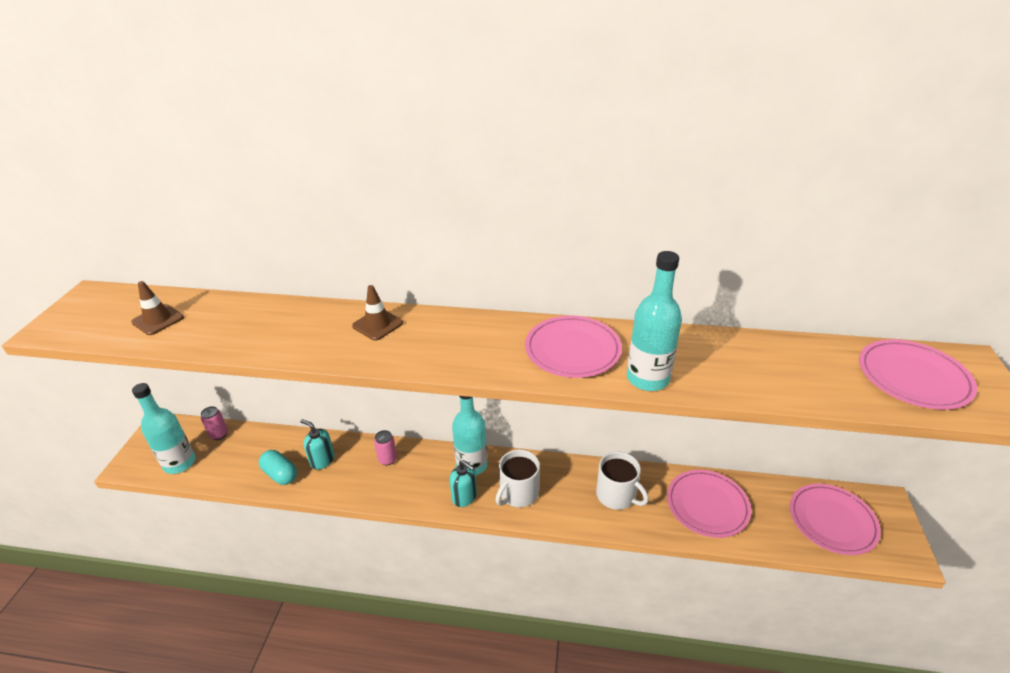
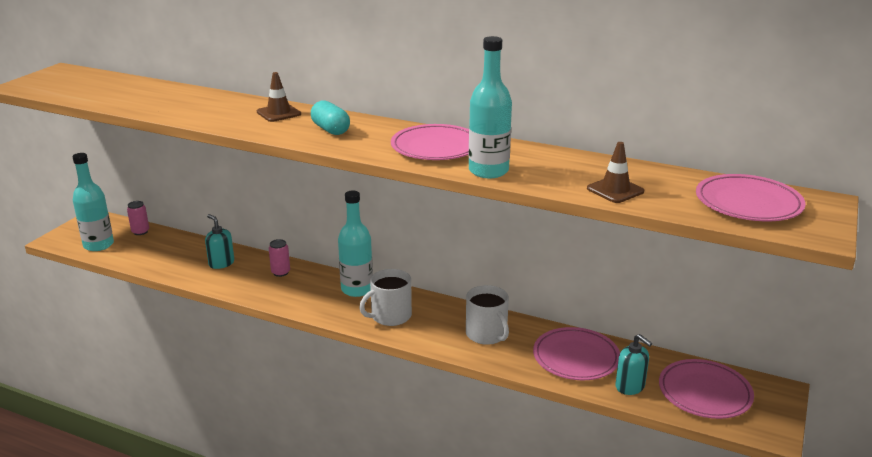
camera: 15 degrees right, 10 degrees down
(158, 320) = (105, 90): brown traffic cone -> brown traffic cone (615, 190)
(280, 474) = (180, 266): turquoise capsule -> turquoise capsule (330, 130)
(464, 497) = (337, 309): turquoise soap dispenser -> turquoise soap dispenser (630, 386)

